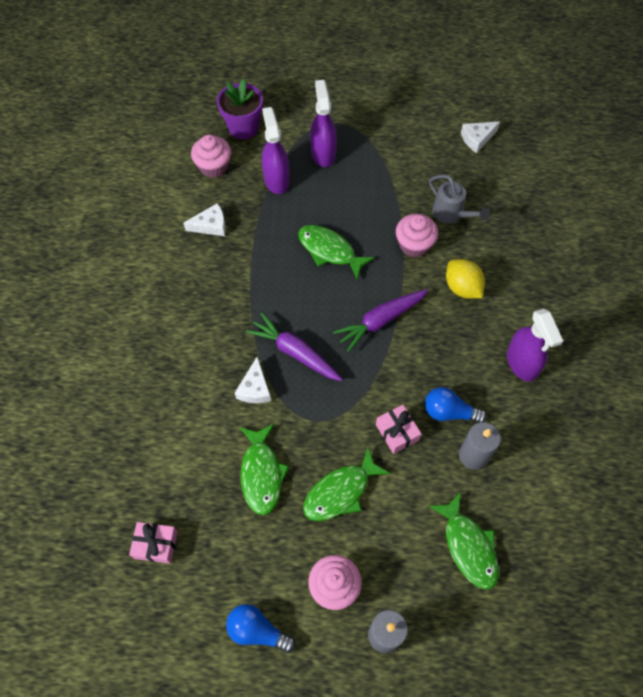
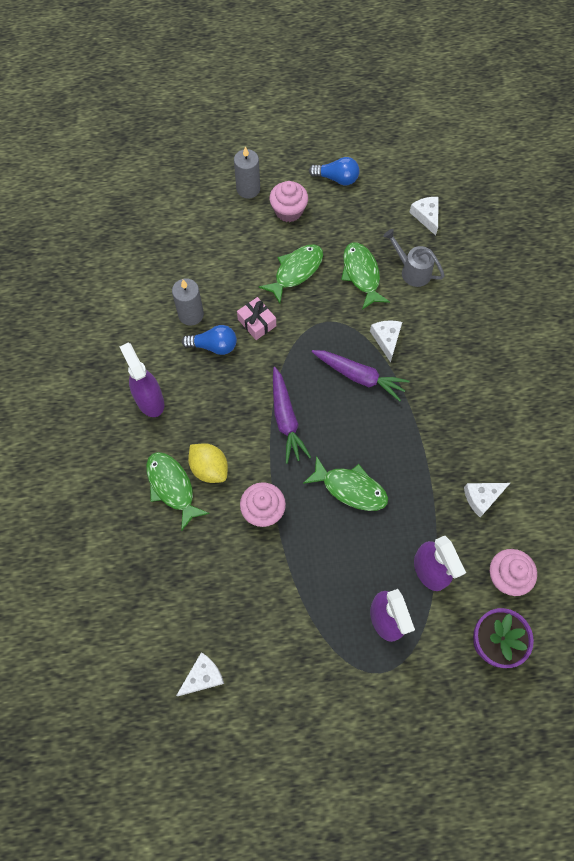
camera: 170 degrees right, 5 degrees up
(156, 545) = (426, 216): pink gift -> white cheese
(380, 321) = (286, 419): purple carrot -> purple carrot turned 120 degrees clockwise
(451, 214) = (226, 557): grey watering can -> grey watering can (412, 271)
(468, 546) = (192, 250): green fish -> green fish (172, 487)

